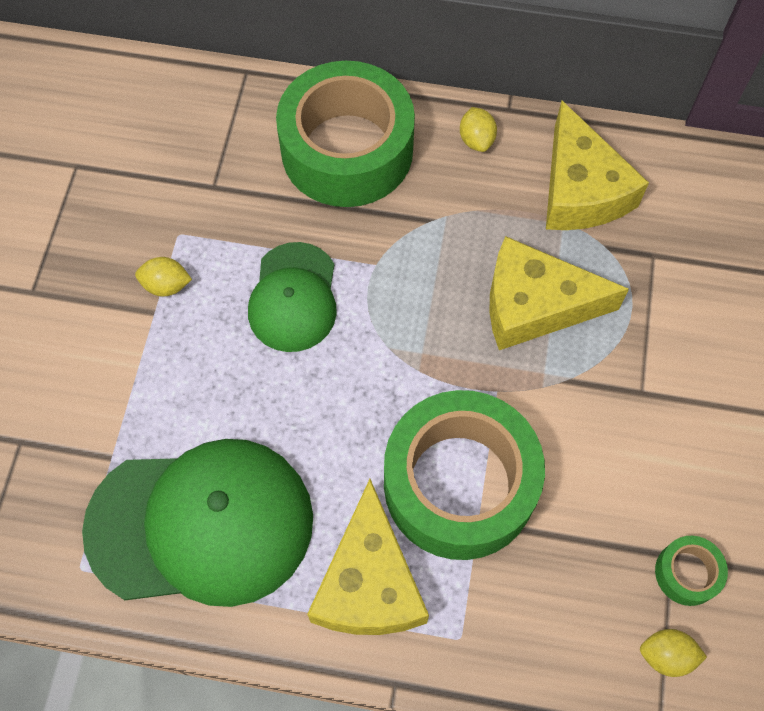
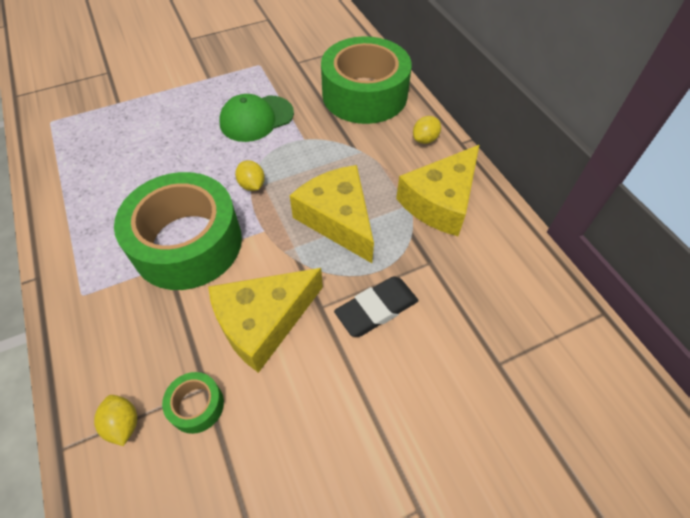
camera: 55 degrees right, 10 degrees down
(166, 285) = (227, 74): yellow lemon -> yellow lemon (252, 185)
(201, 524) = (98, 150): green cap -> none
(369, 582) = (98, 233): yellow cheese -> yellow cheese (263, 322)
(678, 341) = (376, 309): none -> black eraser

